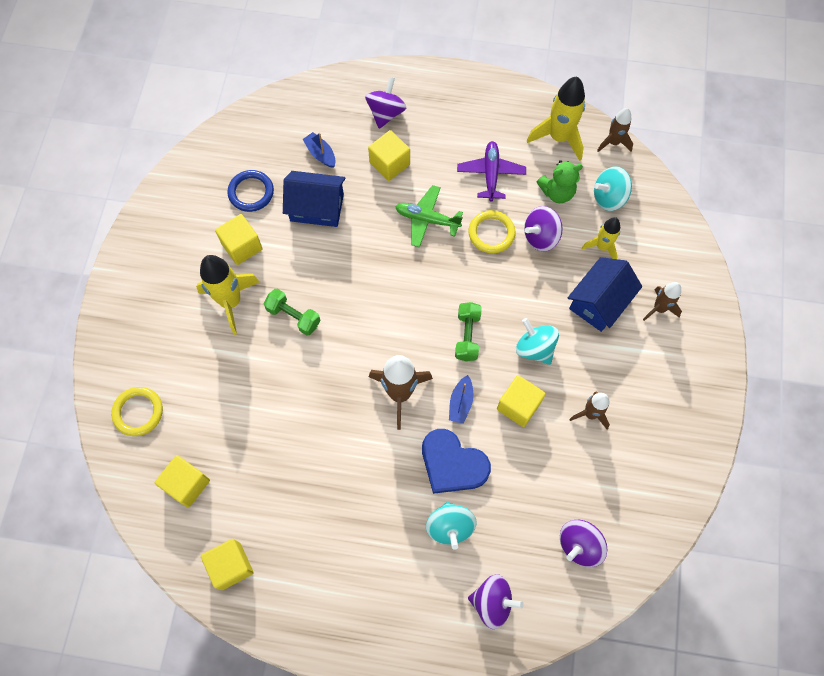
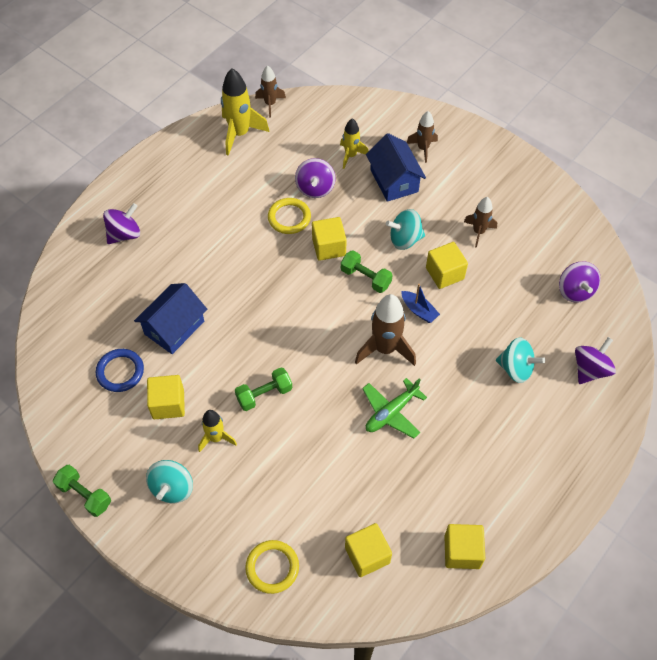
camera: 60 degrees left, 10 degrees down
(129, 234) = (85, 495): none -> green dumbbell
(231, 302) = (216, 438): yellow rocket -> yellow rocket, size x0.60
(320, 154) = (125, 300): blue boat -> none
(386, 113) = (124, 234): purple spinning top -> purple spinning top turned 90 degrees clockwise
(389, 164) = (174, 255): yellow cube -> yellow cube (329, 247)
(427, 219) = (245, 254): green plane -> green plane (391, 412)
(452, 464) = (466, 341): blue heart -> none
(491, 174) = (237, 192): purple plane -> none
(557, 192) = (285, 159): green teddy bear -> none
(609, 197) = (313, 130): turquoise spinning top -> turquoise spinning top (172, 488)

